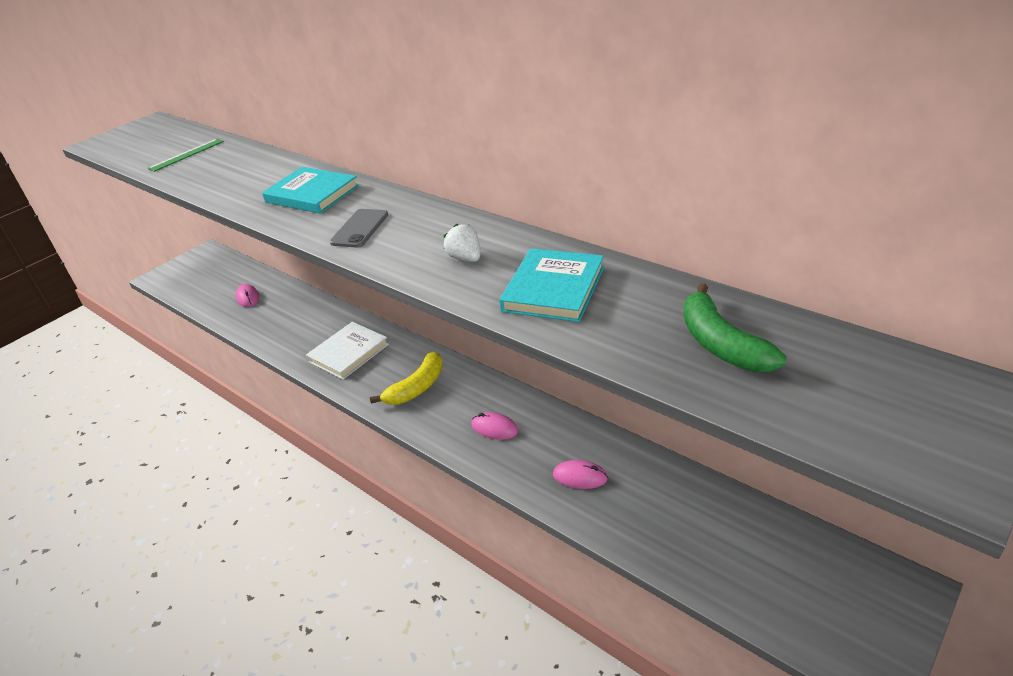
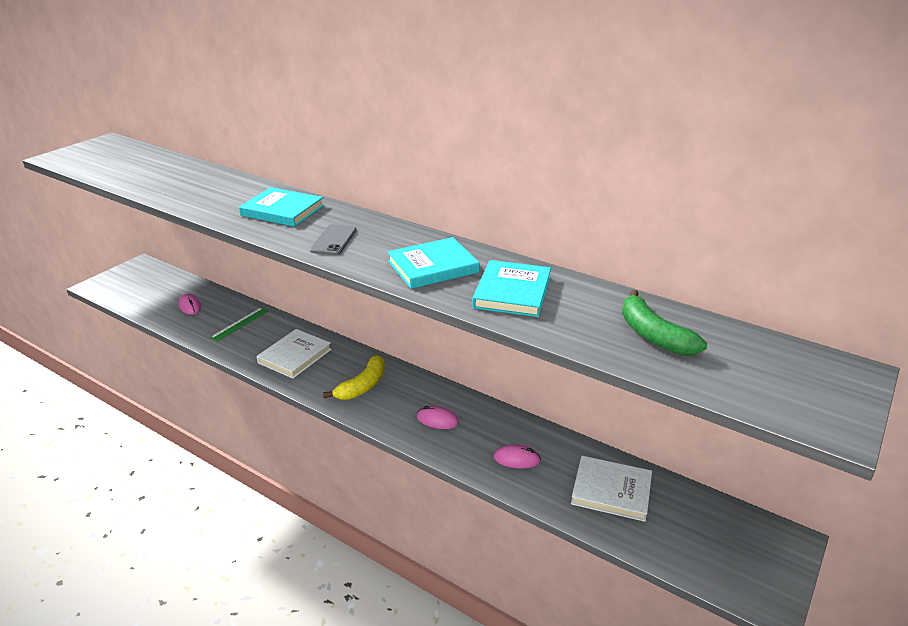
camera: 10 degrees left, 5 degrees down
(186, 155) = (152, 172): green ruler -> green ruler (240, 324)
(465, 258) = (433, 267): white strawberry -> turquoise book
(688, 518) = (611, 491): none -> white book

